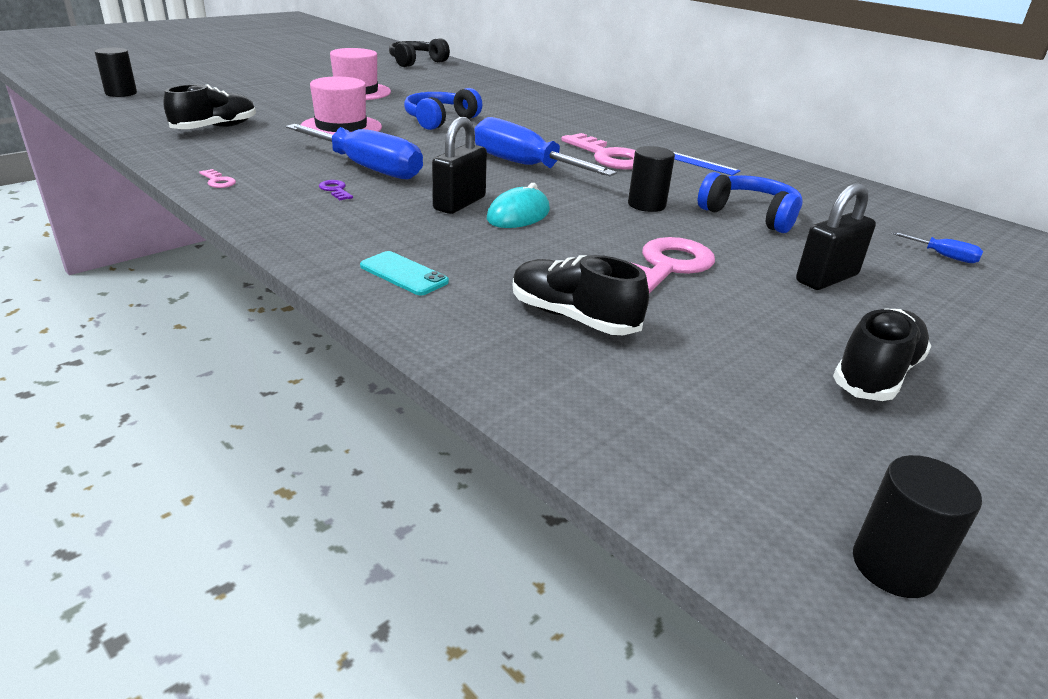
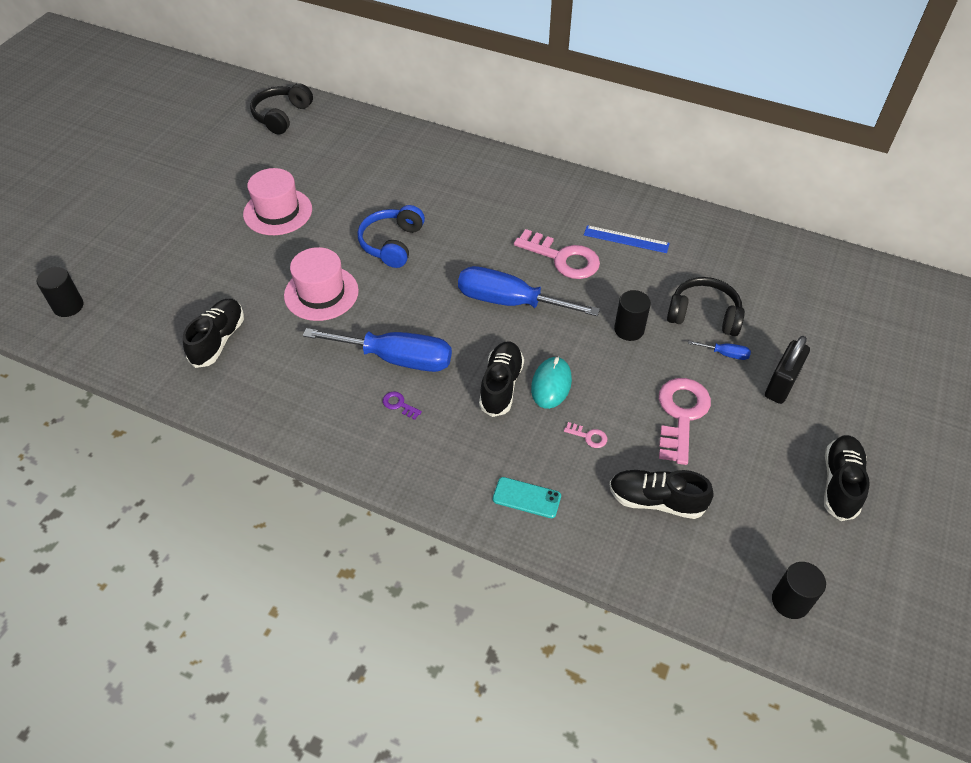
camera: 20 degrees left, 20 degrees up
(218, 181) = (301, 430): pink key -> pink key (588, 436)
(459, 203) = (501, 385): black padlock -> black shoe
(750, 215) = (704, 315): blue headphones -> black headphones
(893, 566) = (889, 637): black cylinder -> black cylinder (790, 601)
(943, 256) = (840, 322): blue screwdriver -> blue screwdriver (725, 354)

